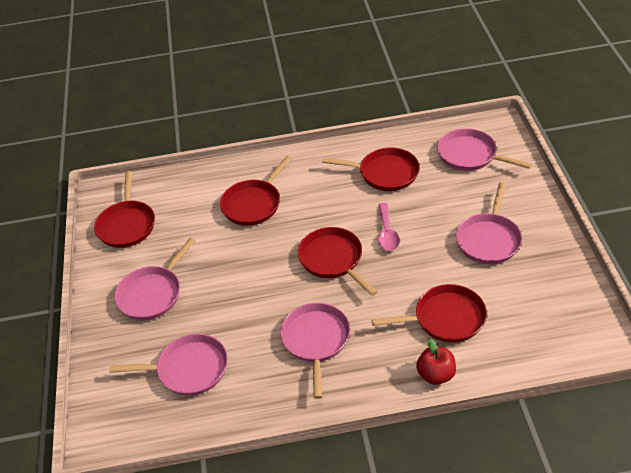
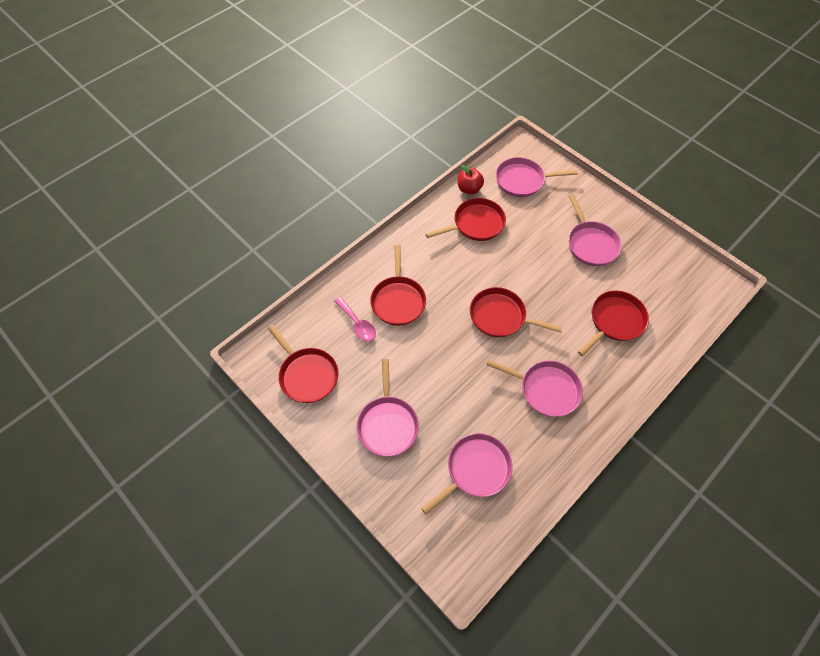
camera: 40 degrees left, 15 degrees up
(316, 341) = (546, 389): pink pan -> pink pan turned 150 degrees clockwise
(387, 233) = (520, 274): pink spoon -> pink spoon (357, 324)
(436, 375) = (644, 367): red apple -> red apple (469, 189)

